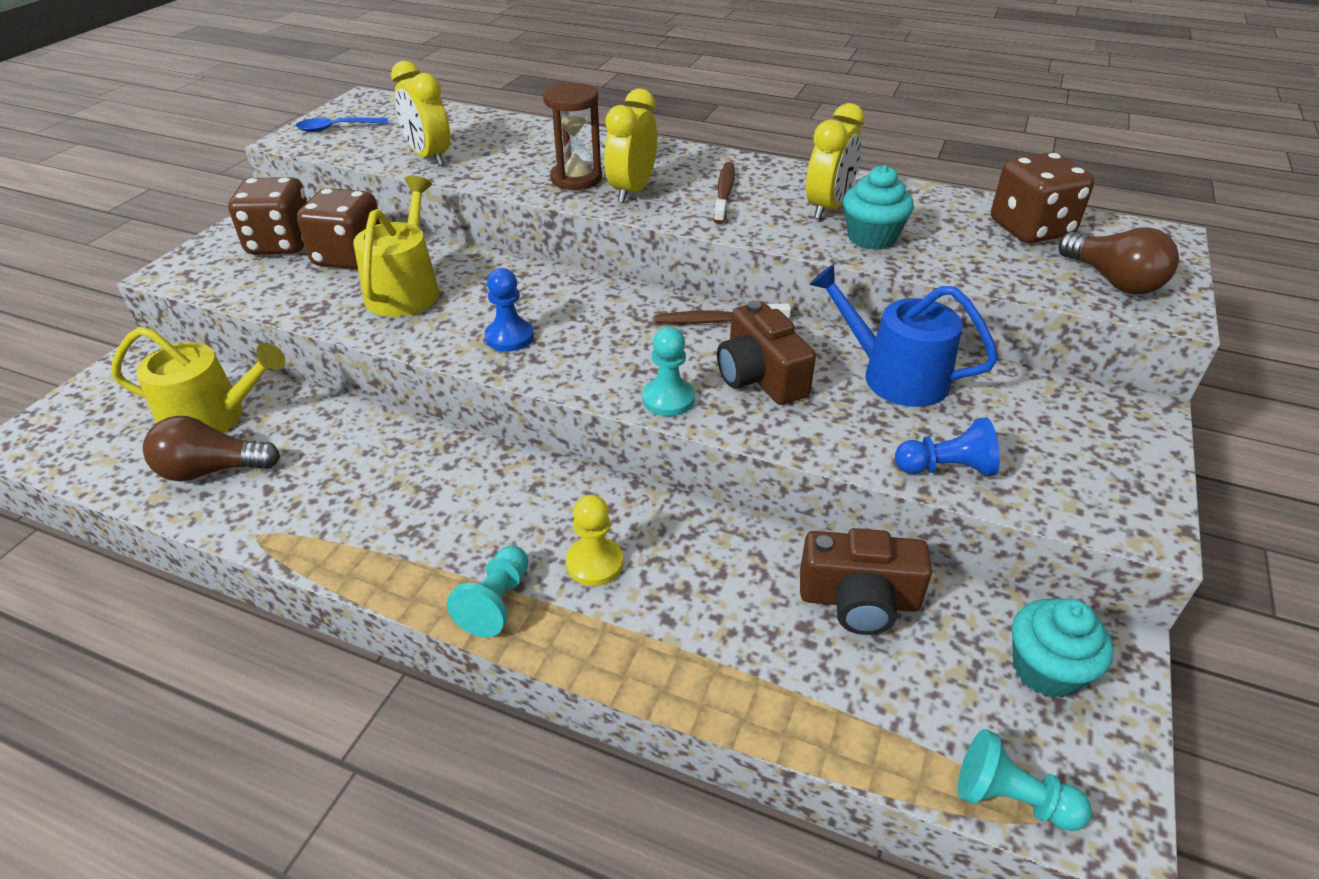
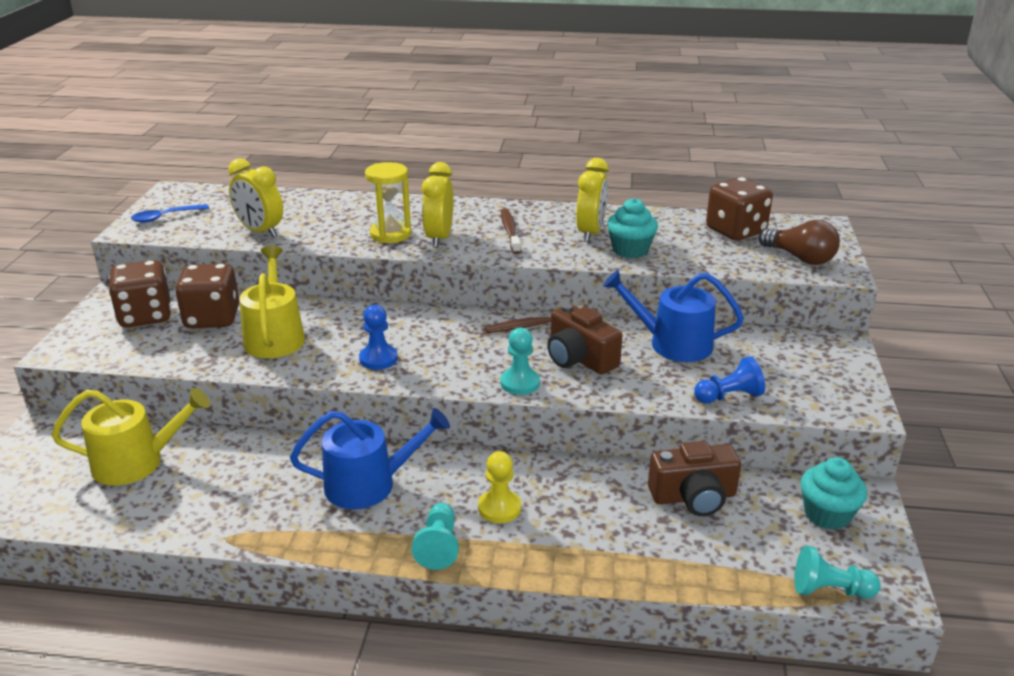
camera: 15 degrees left, 10 degrees down
(211, 470) = (158, 499): brown light bulb -> none
(451, 497) = (368, 484): none -> blue watering can
(576, 179) = (390, 234): brown hourglass -> yellow hourglass

